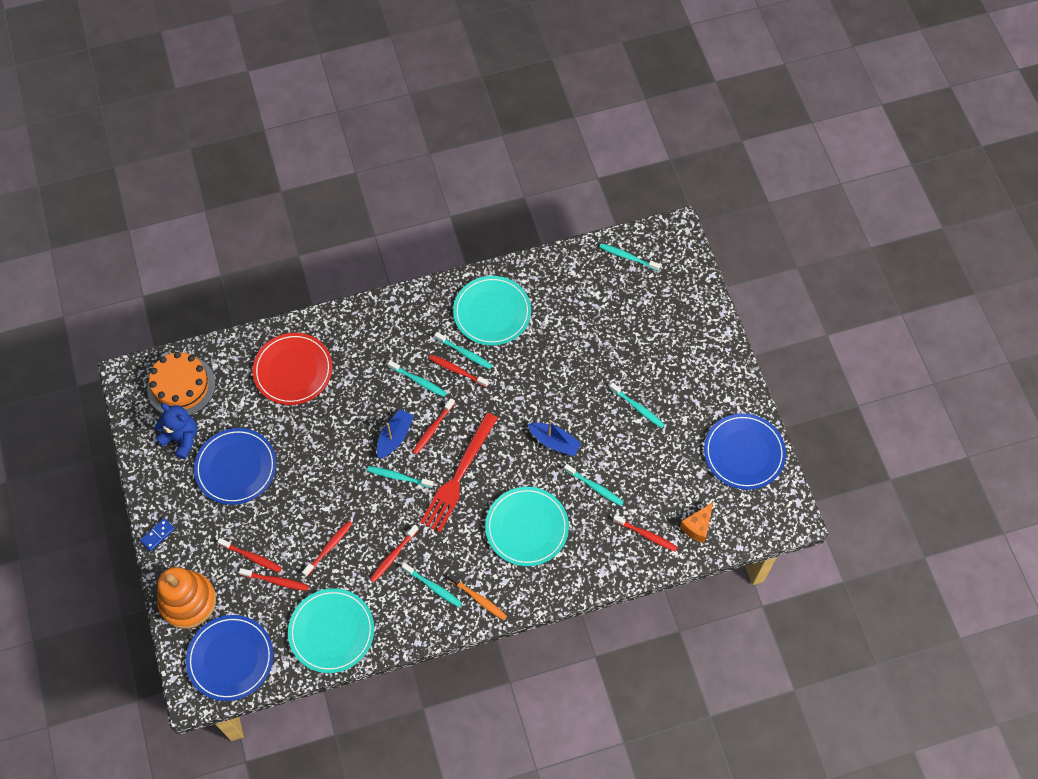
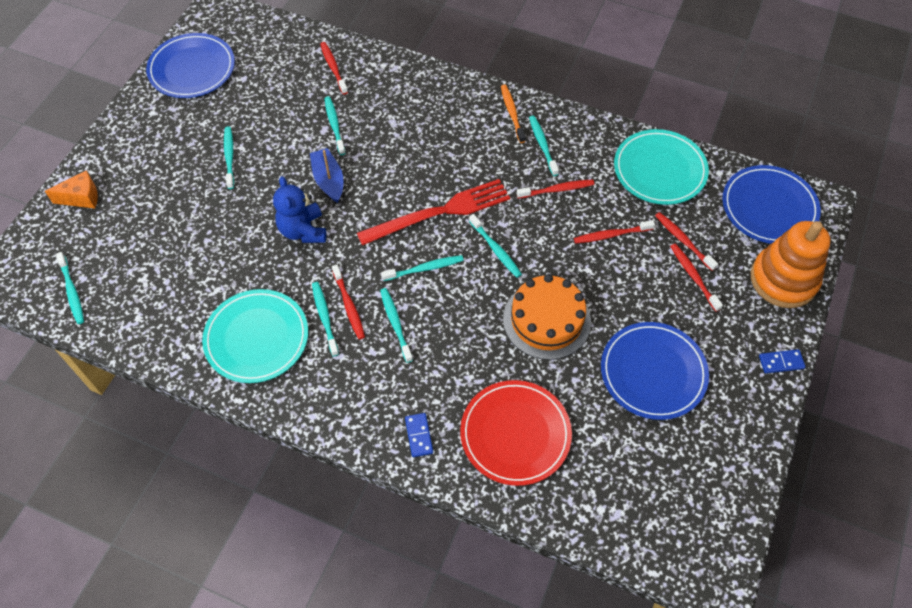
camera: 140 degrees left, 5 degrees down
(181, 386) = (657, 513): orange cake -> orange cake (546, 320)
(181, 439) = (694, 447): blue teddy bear -> blue teddy bear (303, 230)
(347, 330) = (419, 435): none -> blue domino
(394, 437) = (467, 287): blue boat -> none
(433, 429) = (424, 269): red toothbrush -> turquoise toothbrush
(527, 527) = (421, 134): turquoise plate -> none
(697, 526) = (289, 48): orange cheese -> orange cheese (82, 197)

